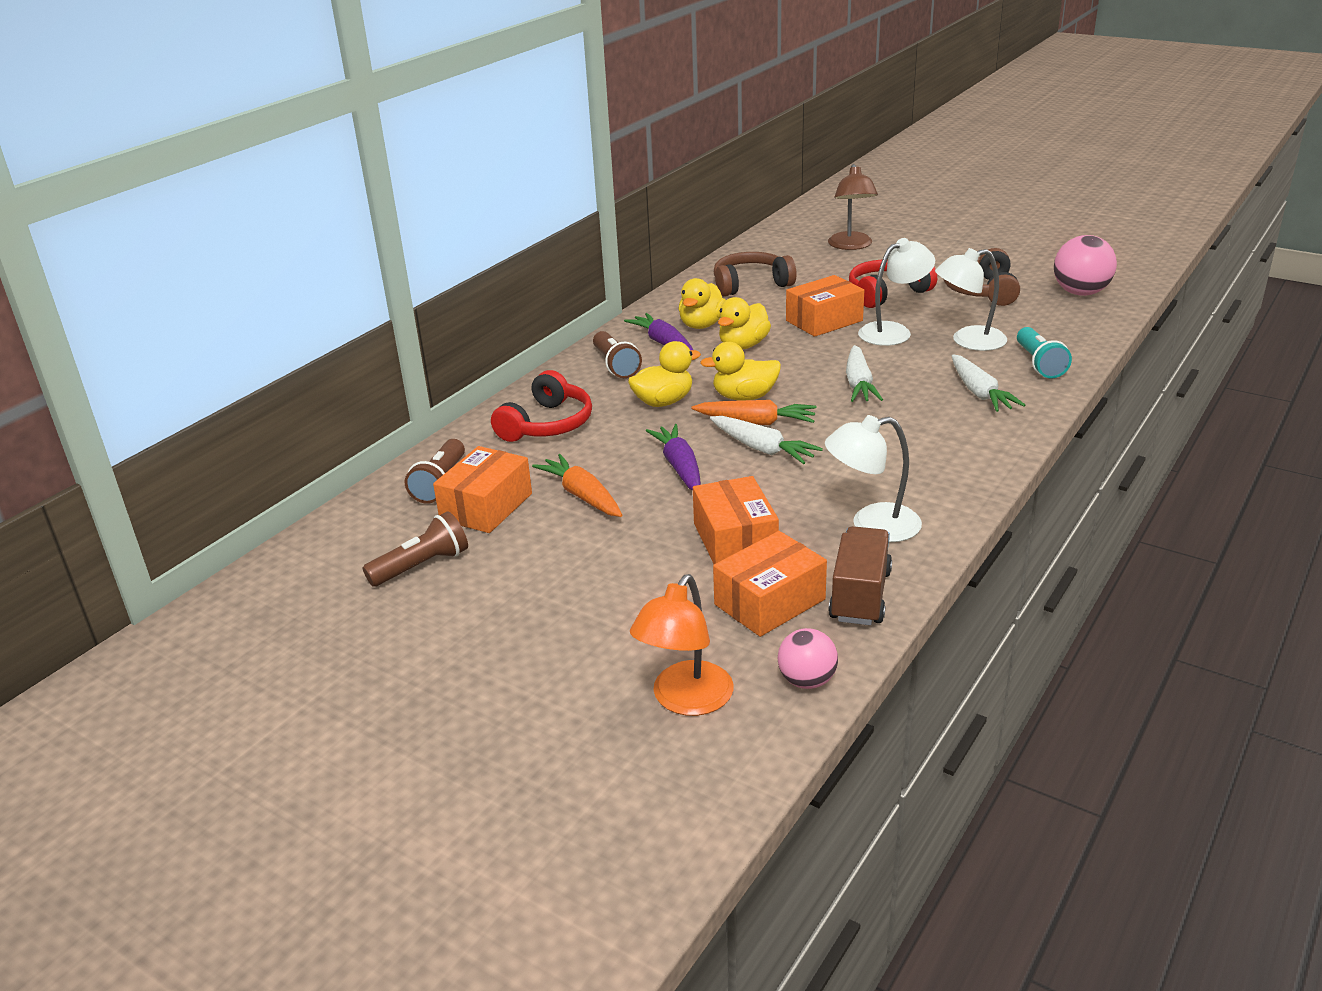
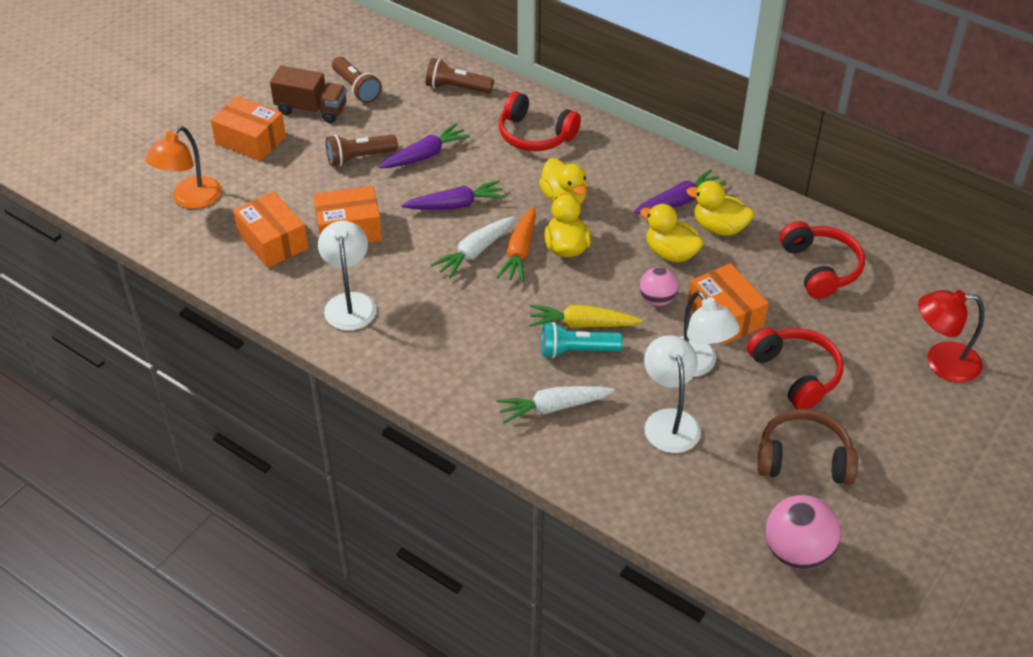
camera: 90 degrees right, 15 degrees up
(486, 506) = (421, 111): orange box -> orange box (250, 140)
(582, 496) = (425, 155): orange carrot -> purple carrot
(615, 365) = (636, 171): brown flashlight -> brown flashlight (359, 157)
(685, 700) = (190, 199): orange lamp -> orange lamp turned 90 degrees counterclockwise
(751, 284) = (820, 268): brown headphones -> red headphones
(807, 681) = (189, 251): pink ball -> pink ball (657, 299)
(851, 246) = (941, 362): brown lamp -> red lamp
(859, 384) = (582, 324): white carrot -> yellow carrot
(860, 596) = (266, 286): brown truck -> brown truck (311, 109)
(1039, 364) = (610, 467): turquoise flashlight -> turquoise flashlight (576, 351)

